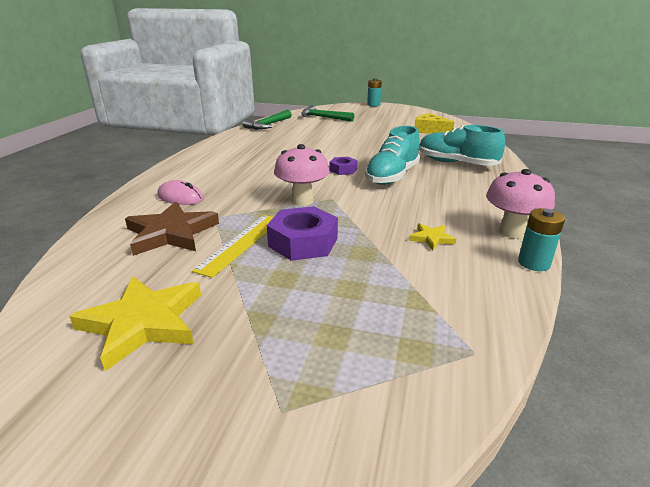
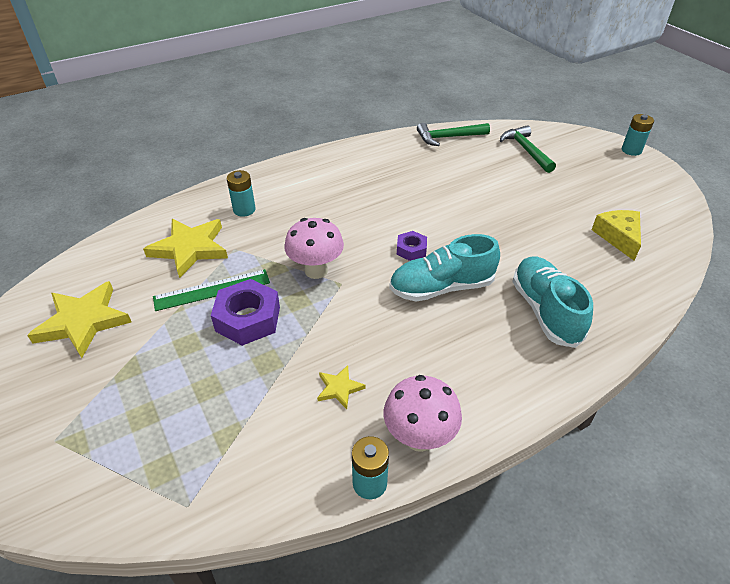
camera: 45 degrees right, 15 degrees up
(171, 233) = (190, 248): brown star -> yellow star
(180, 197) = (244, 210): pink mouse -> turquoise battery
(241, 243) = (212, 290): yellow ruler -> green ruler

